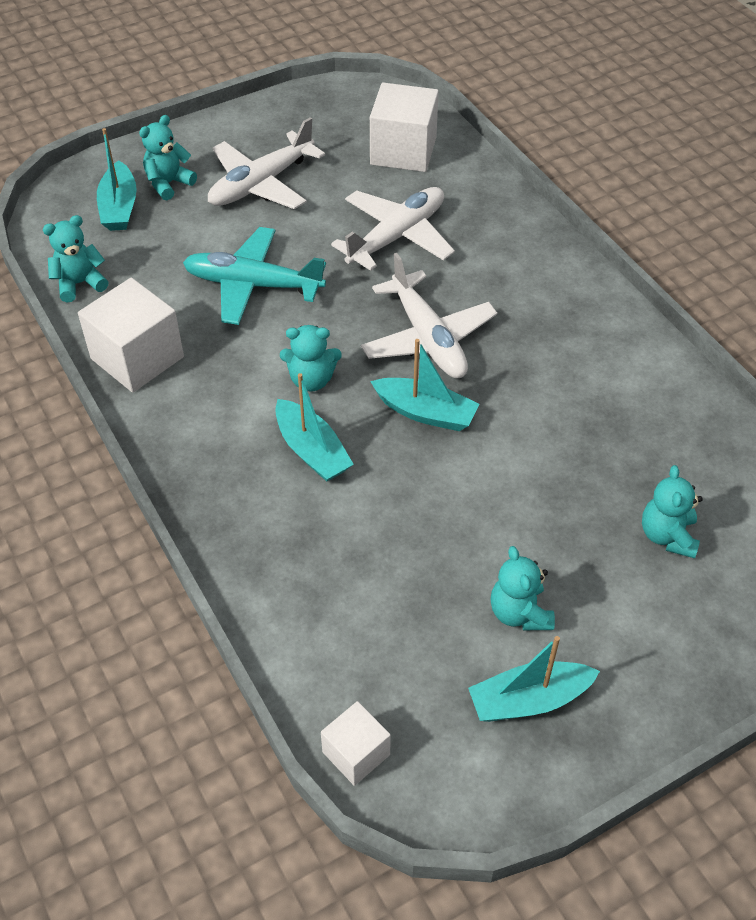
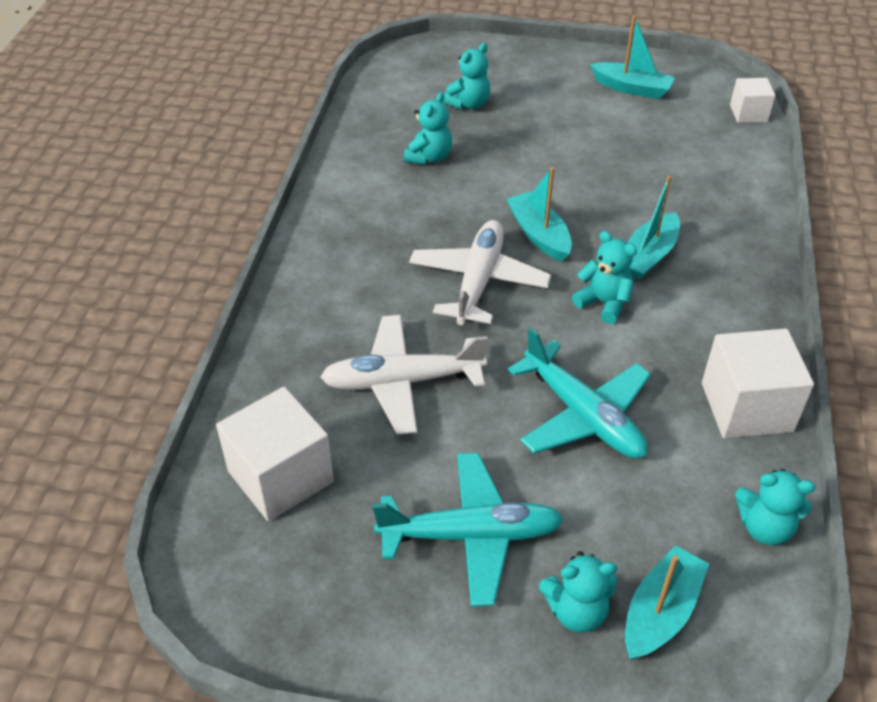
camera: 140 degrees left, 5 degrees down
(261, 184) = (471, 535): white plane -> turquoise plane
(312, 451) = (648, 256): turquoise boat -> turquoise boat turned 150 degrees counterclockwise
(519, 613) = (597, 117): turquoise teddy bear -> turquoise teddy bear (429, 157)

